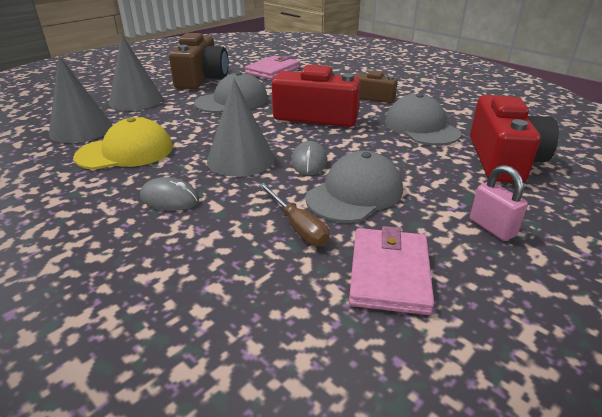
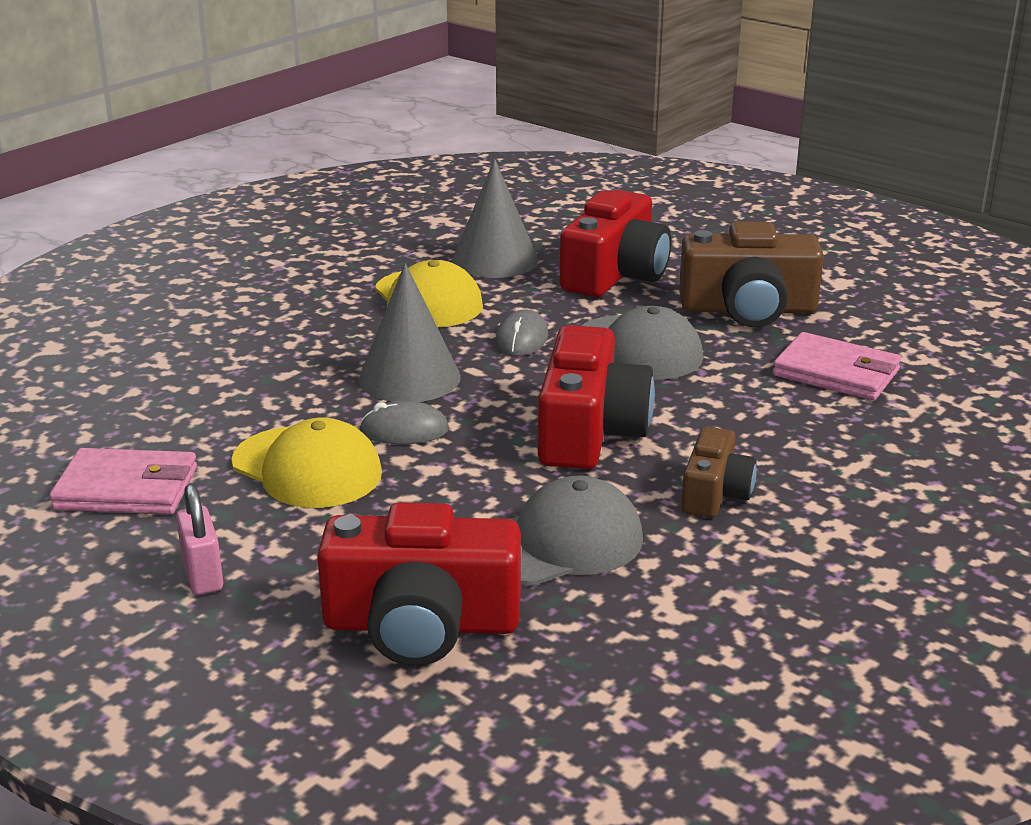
camera: 85 degrees right, 5 degrees down
(136, 100) = (615, 274): grey cone -> red camera
(169, 198) = (303, 345): grey mouse -> grey mouse (522, 339)
(298, 227) = (230, 429): brown screwdriver -> none
(355, 193) = (307, 468): grey cap -> yellow cap
(492, 228) = (203, 576): pink padlock -> pink padlock turned 75 degrees counterclockwise

